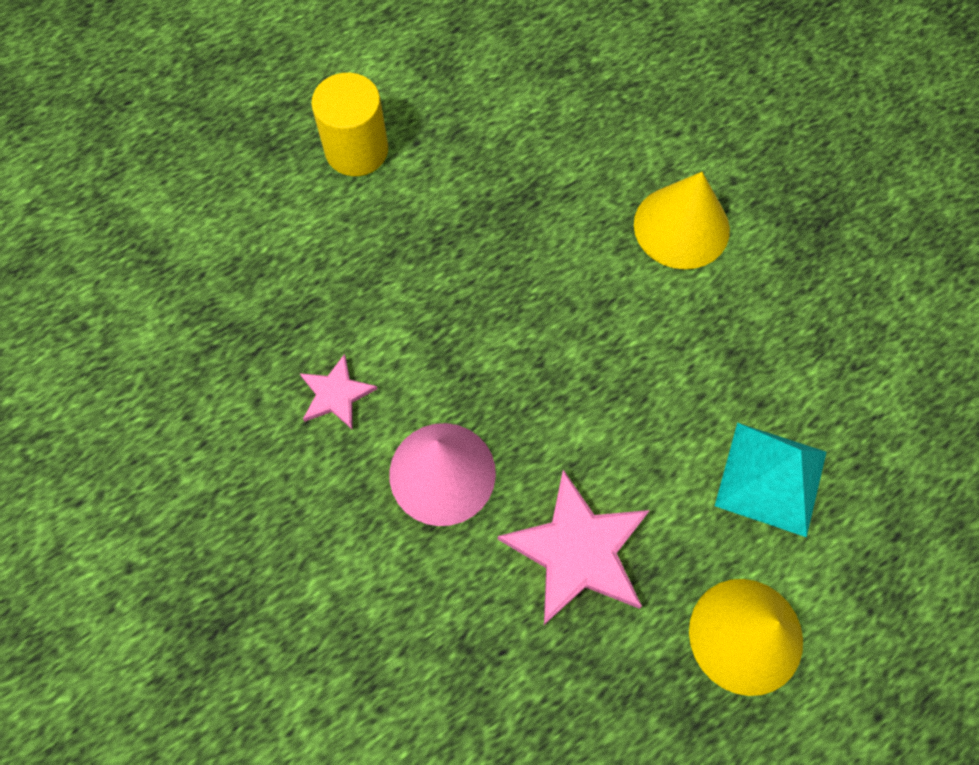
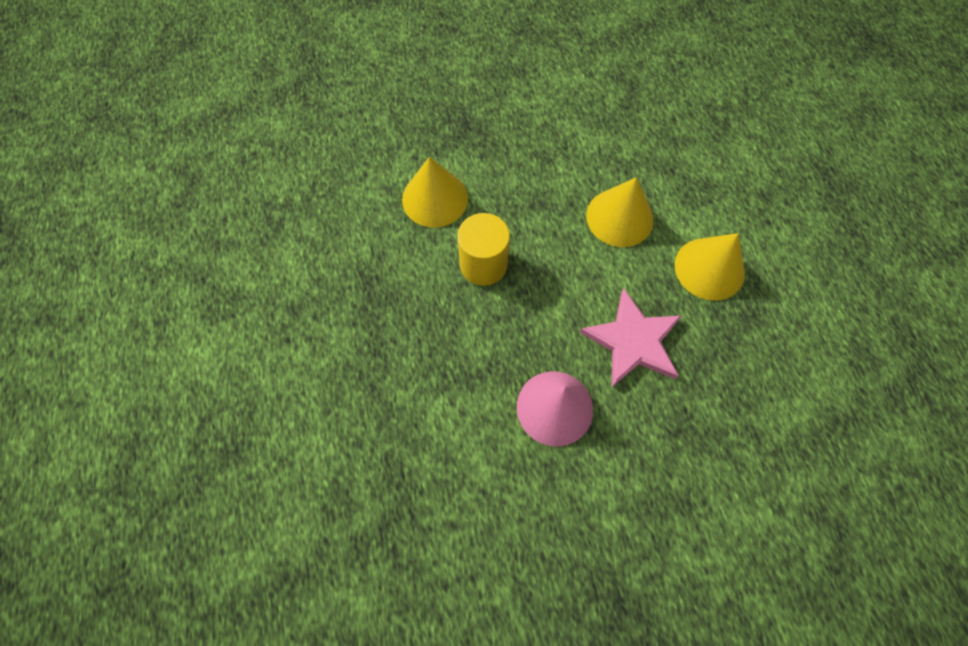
camera: 70 degrees left, 0 degrees up
(336, 394) = (470, 463): pink star -> none
(356, 150) = (272, 385): yellow cylinder -> yellow cylinder (483, 264)
(771, 478) = (619, 217): turquoise pyramid -> yellow cone

